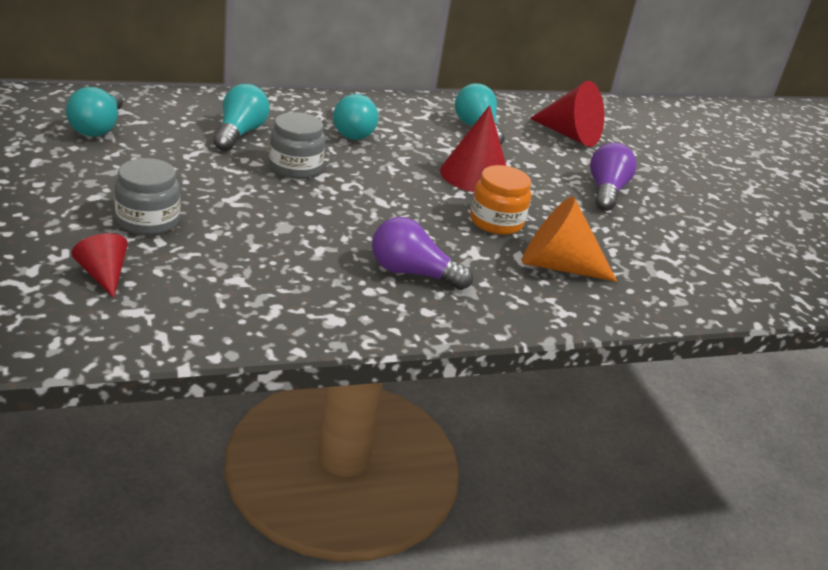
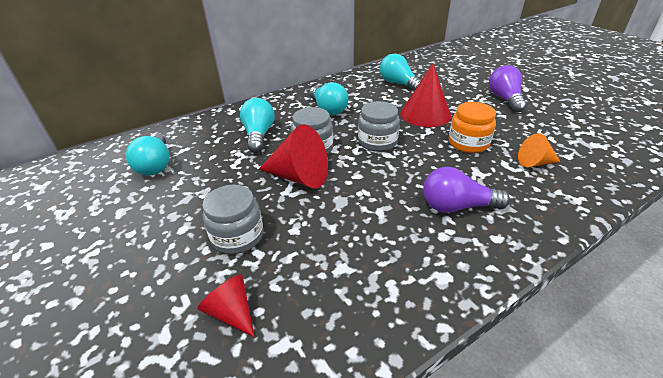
camera: 10 degrees left, 5 degrees up
(381, 185) = (377, 142): none -> grey jar
(557, 266) = (534, 163): orange cone -> orange cone, size x0.57
(570, 135) = (450, 71): red cone -> red cone (299, 177)

